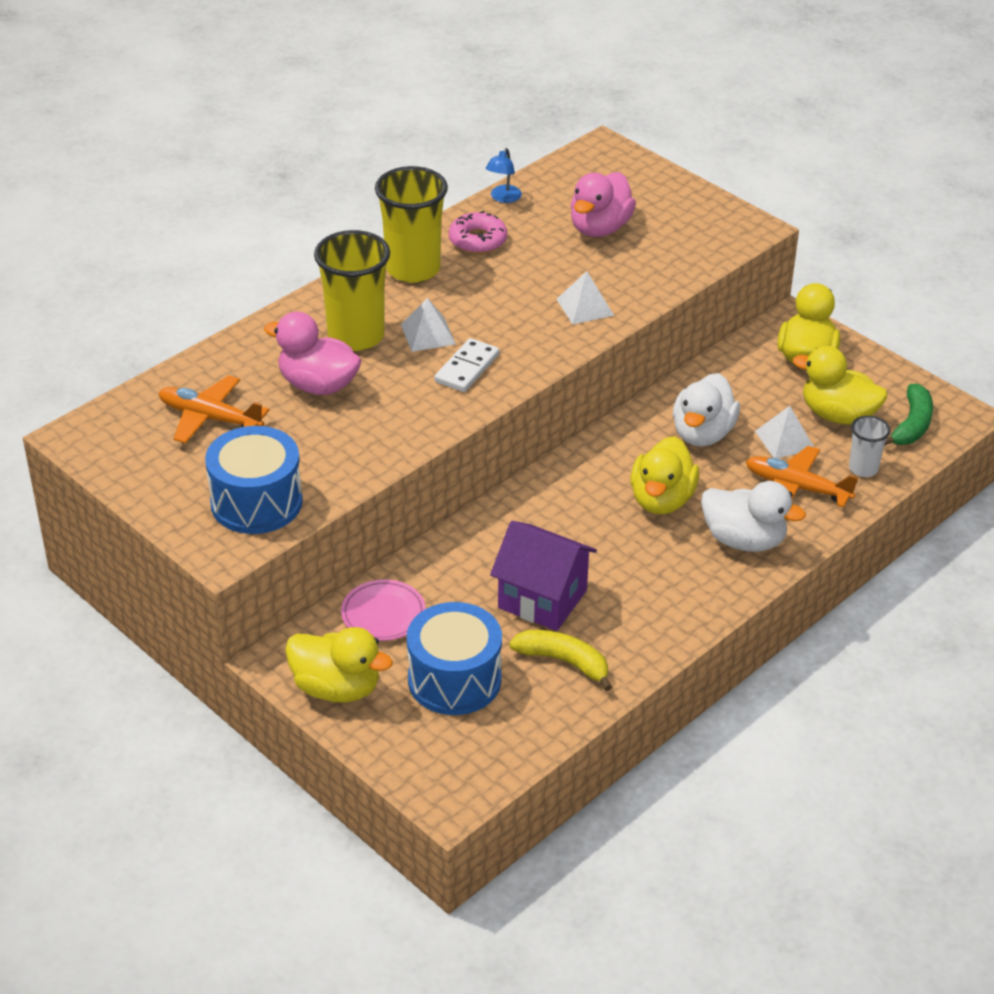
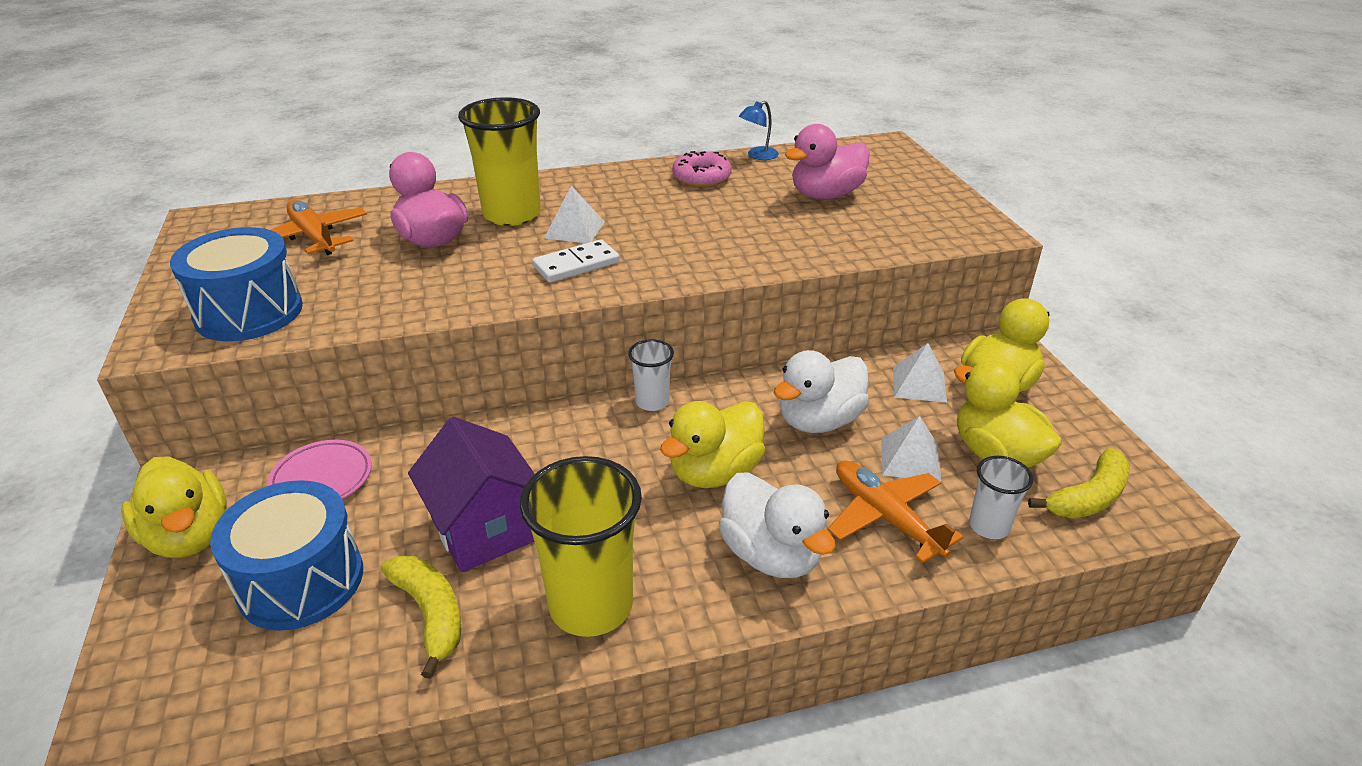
camera: 30 degrees right, 5 degrees down
(413, 269) = (621, 182): yellow cup -> yellow cup (591, 605)
(569, 464) = (652, 402): none -> white cup
(585, 307) = (747, 248): white pyramid -> white pyramid (919, 384)
(911, 425) = (1088, 497): green banana -> yellow banana

